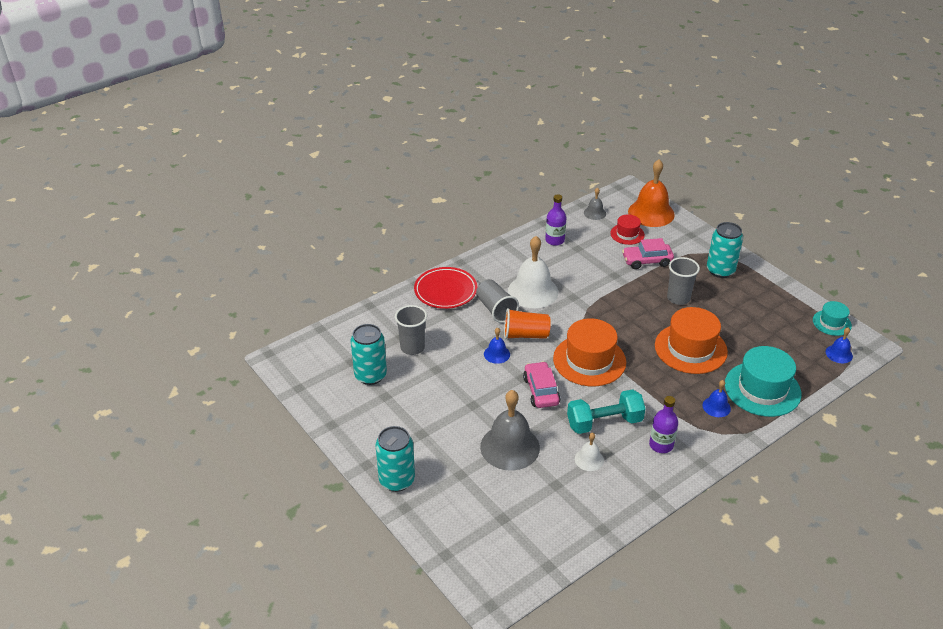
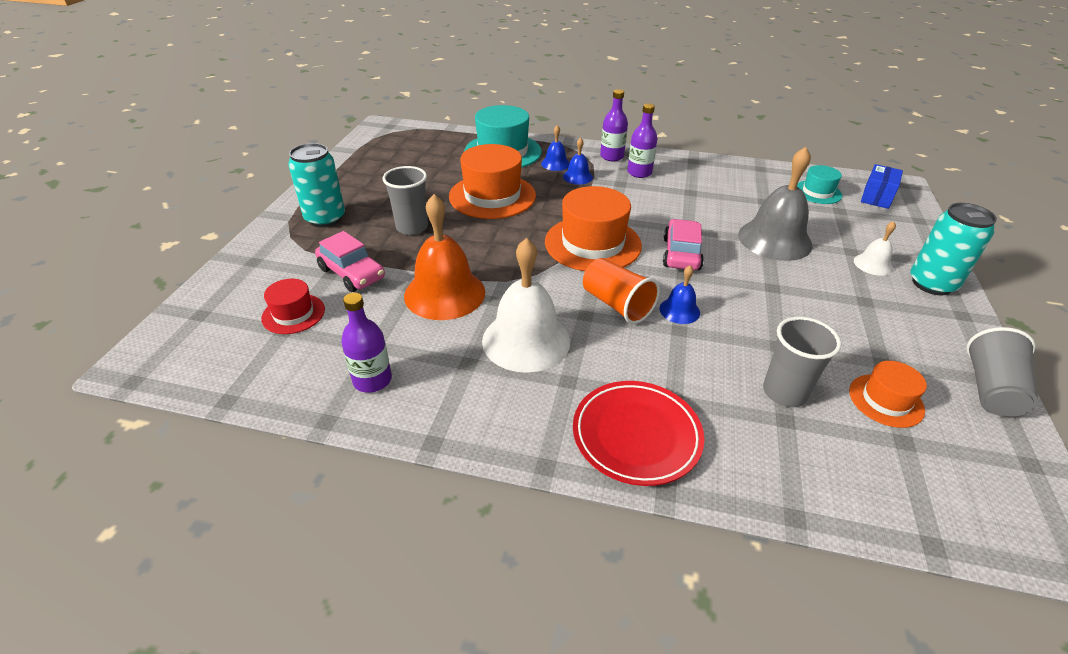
camera: 130 degrees left, 0 degrees up
(370, 375) = (886, 400): turquoise can -> orange hat
(494, 562) = (876, 197): none -> blue box
(495, 309) = (606, 355): grey cup -> grey cup (990, 389)
(541, 391) = (681, 254): pink car -> pink car turned 150 degrees clockwise
(589, 459) = (712, 196): white bell -> white bell (873, 264)
(594, 213) = (248, 372): grey bell -> none
(604, 422) = (660, 205): turquoise dumbbell -> none
(651, 213) = (211, 314): orange bell -> orange bell (444, 293)
(703, 447) = (611, 156): none -> purple bottle
(831, 323) = (364, 145): turquoise hat -> turquoise hat (817, 192)
(839, 354) = (409, 134): blue bell -> blue bell (577, 177)

